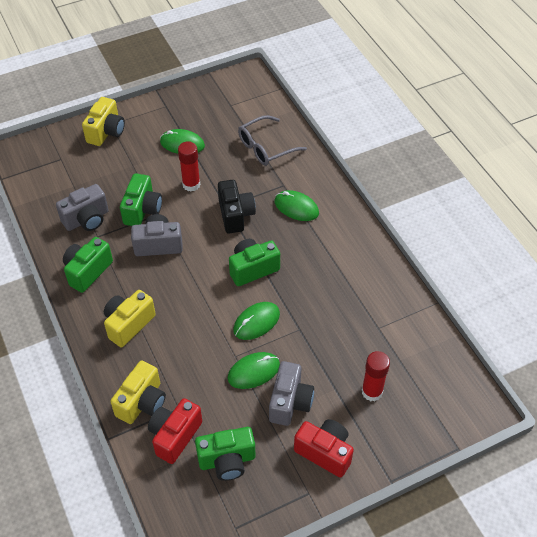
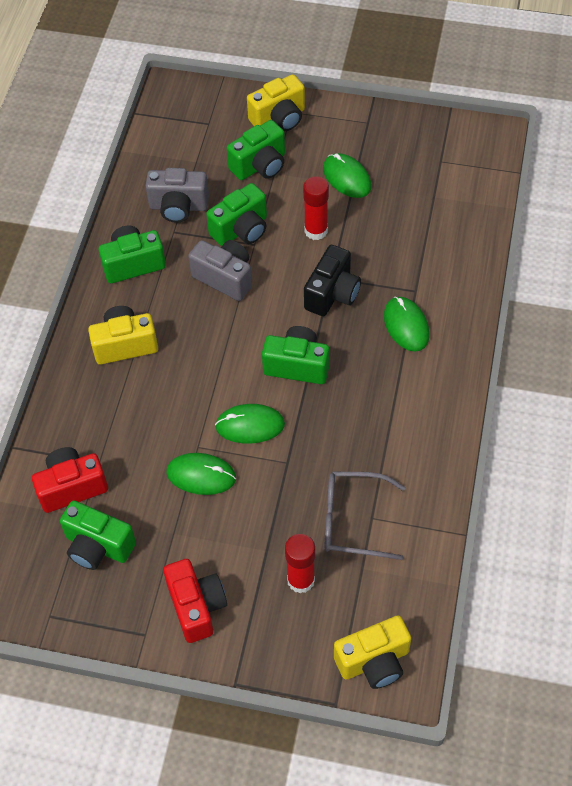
camera: 40 degrees right, 5 degrees up
(119, 166) = (260, 165): none -> green camera
(142, 402) = (71, 433): yellow camera -> yellow camera (374, 661)
(266, 147) = (435, 235): grey glasses -> grey glasses (353, 520)
(289, 402) = (208, 531): grey camera -> none

